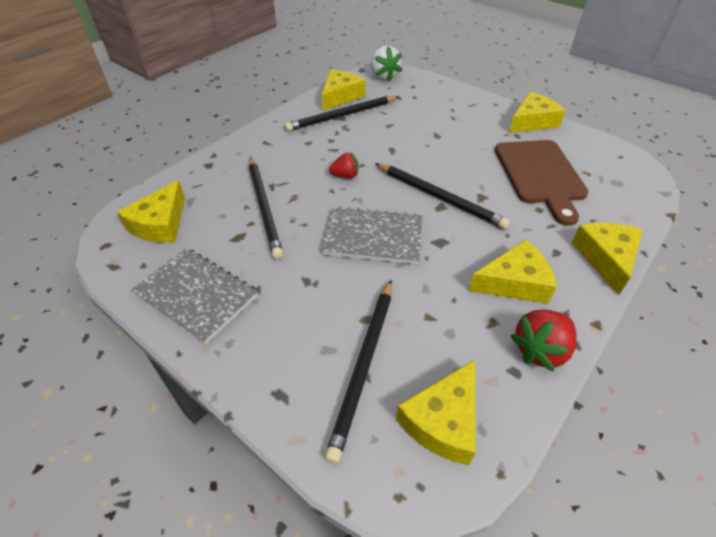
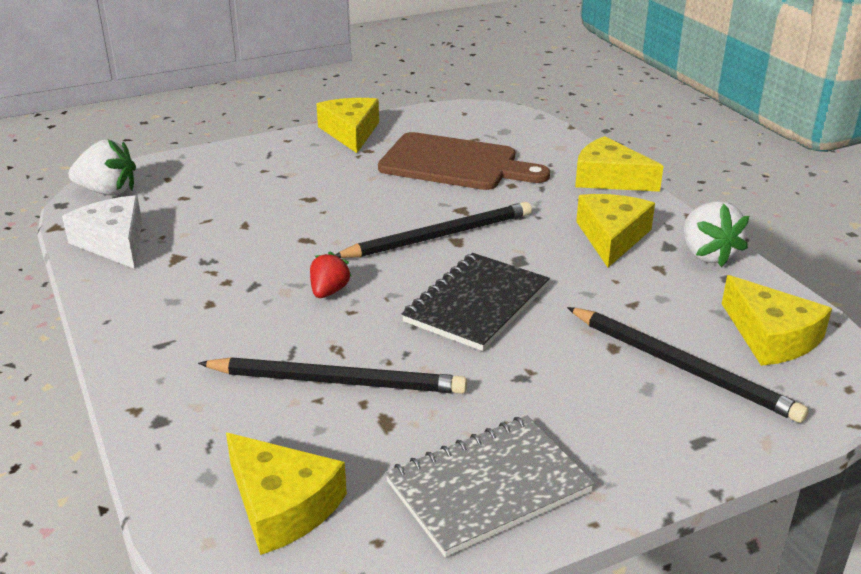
camera: 65 degrees left, 15 degrees down
(340, 96) = (114, 242): yellow cheese -> white cheese
(342, 116) = (173, 255): black pencil -> none
(373, 237) = (476, 304): grey notebook -> black notebook
(540, 350) = (707, 254): red strawberry -> white strawberry

